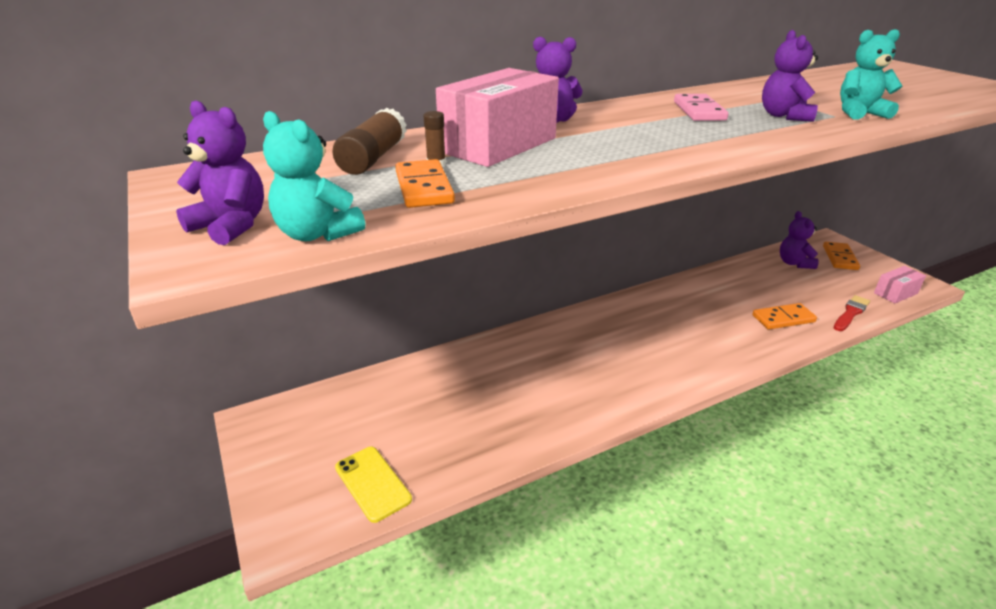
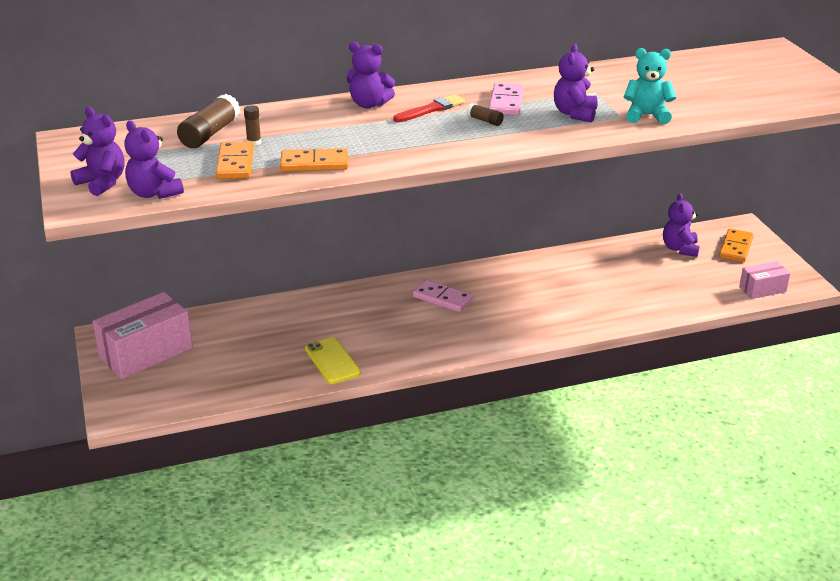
camera: 10 degrees right, 0 degrees up
(317, 234) = (154, 193): turquoise teddy bear -> purple teddy bear
(372, 483) = (190, 388): yellow phone -> yellow phone (332, 361)
(498, 145) = (310, 128): pink box -> pink box (146, 353)
(611, 333) = (442, 298): none -> pink domino
(696, 127) = (484, 121): none -> brown glue stick
(783, 318) = (622, 302): orange domino -> orange domino (314, 163)
(851, 313) = (696, 303): red brush -> red brush (431, 109)

